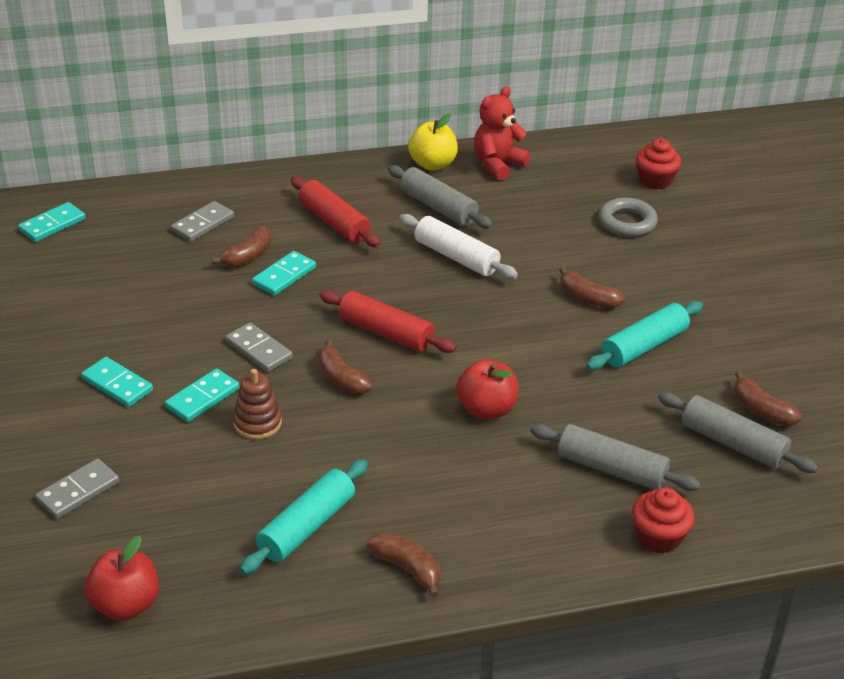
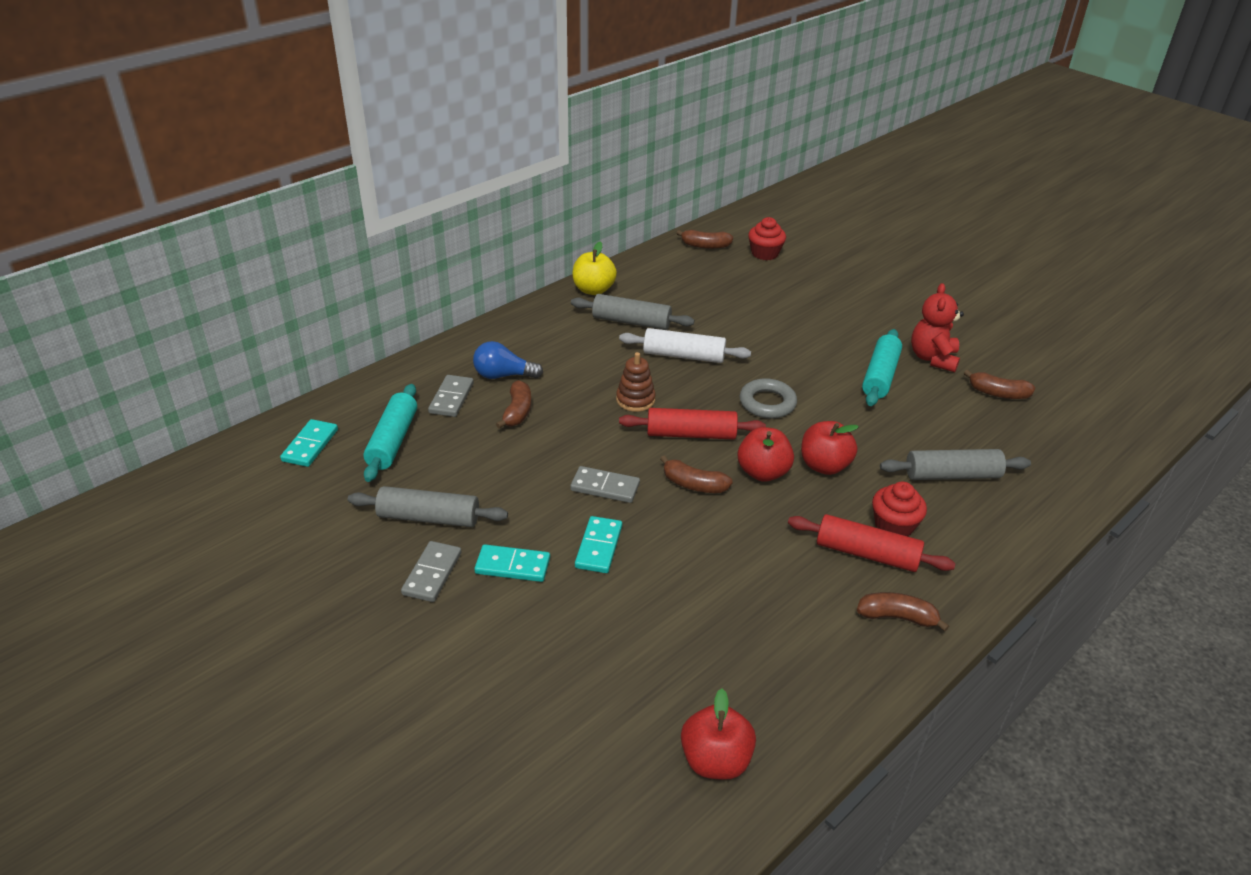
camera: 30 degrees left, 0 degrees up
(78, 491) = (572, 678): grey domino -> grey domino (432, 573)
(257, 423) = (665, 549): brown stacking toy -> brown stacking toy (635, 400)
(267, 219) = (503, 375): none -> blue light bulb
(284, 276) = (564, 418): turquoise domino -> none
(307, 527) = (791, 619): turquoise rolling pin -> turquoise rolling pin (393, 441)
(334, 222) = (562, 360): red rolling pin -> red rolling pin (867, 553)
(418, 392) = (763, 472): none -> red apple
(498, 164) = (643, 275): red teddy bear -> red teddy bear (933, 358)
(587, 298) = (807, 354): brown banana -> brown banana (705, 246)
(627, 222) = (777, 289): grey ring -> grey ring (767, 403)
(658, 537) = (1032, 512): red cupcake -> red cupcake (893, 526)
(732, 443) = (1005, 424): grey rolling pin -> grey rolling pin (428, 518)

